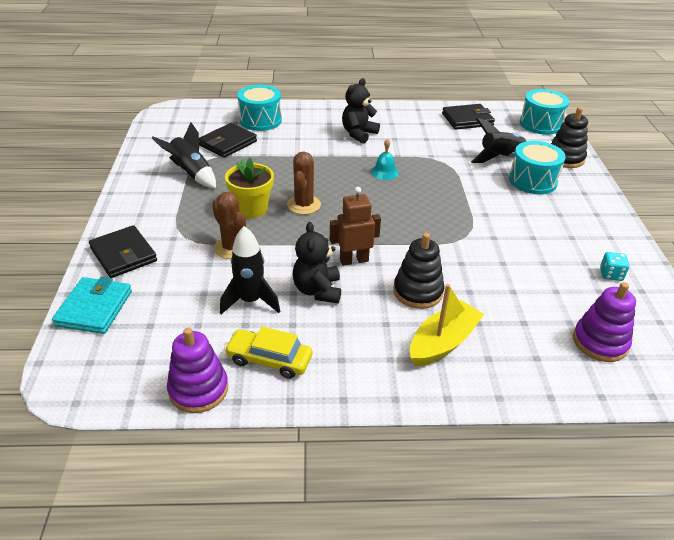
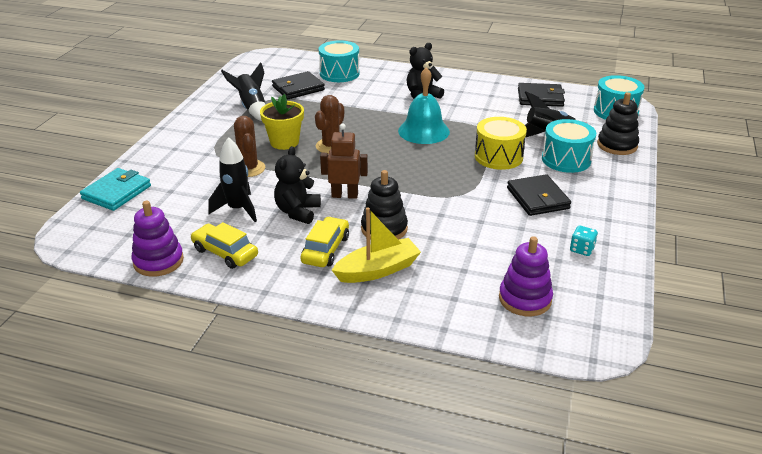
camera: 20 degrees right, 5 degrees down
(123, 254) = (161, 159): black wallet -> black wallet (537, 198)
(375, 330) = (325, 249): none -> yellow car
(384, 172) = (423, 131): turquoise bell -> turquoise bell, size x1.87
(472, 188) = (498, 157): none -> yellow drum

